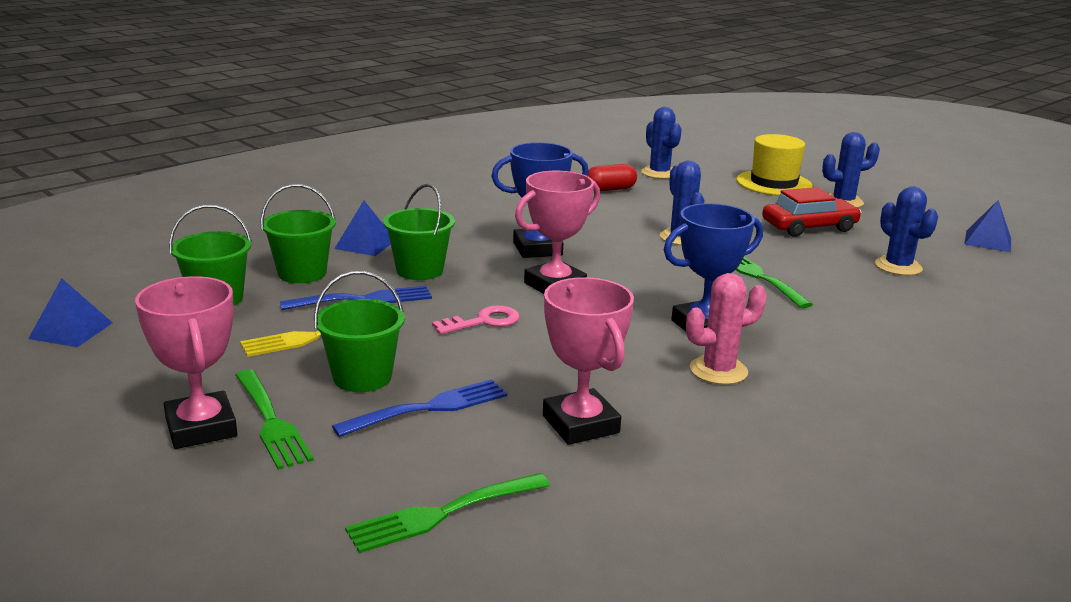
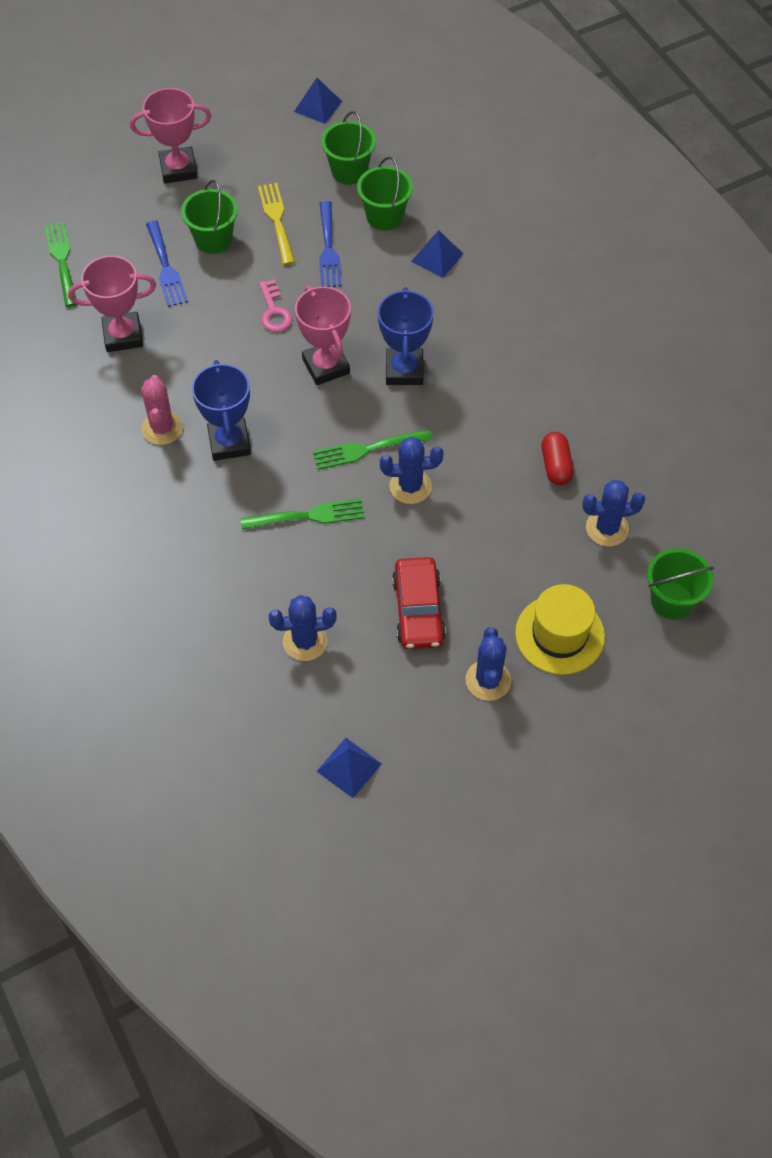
camera: 105 degrees right, 35 degrees up
(271, 422) = (175, 197): green fork -> green fork (367, 449)
(420, 270) = (375, 286): green bucket -> green bucket (671, 601)

